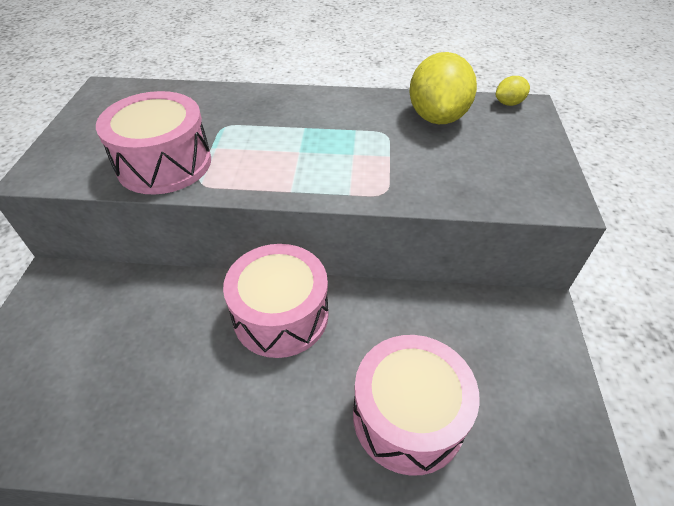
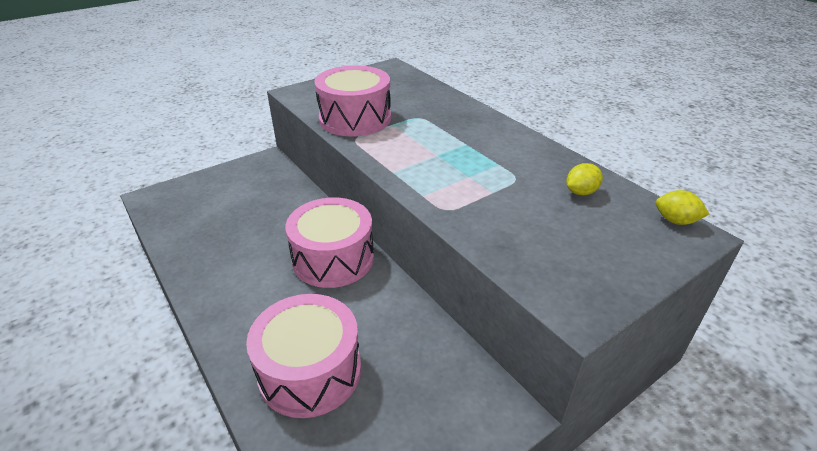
camera: 50 degrees right, 10 degrees down
(437, 117) = (581, 192): yellow lemon -> yellow lemon, size x0.46

